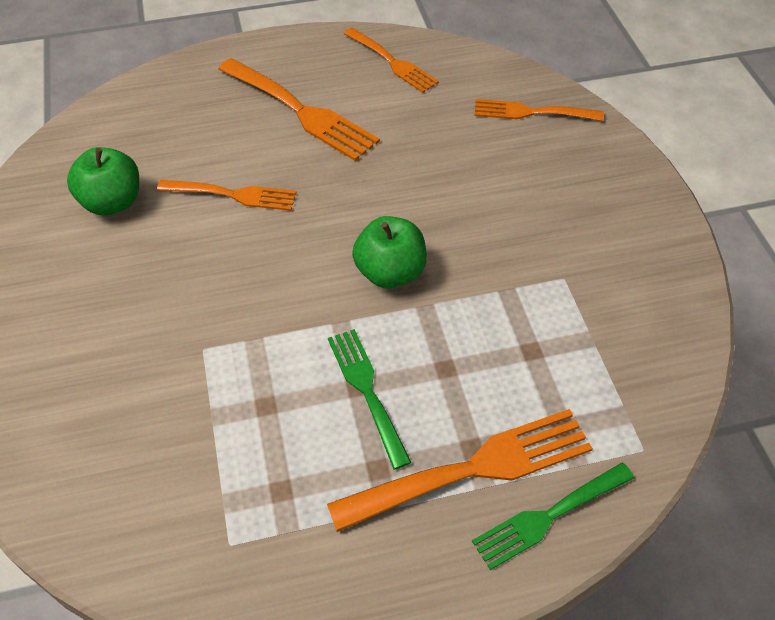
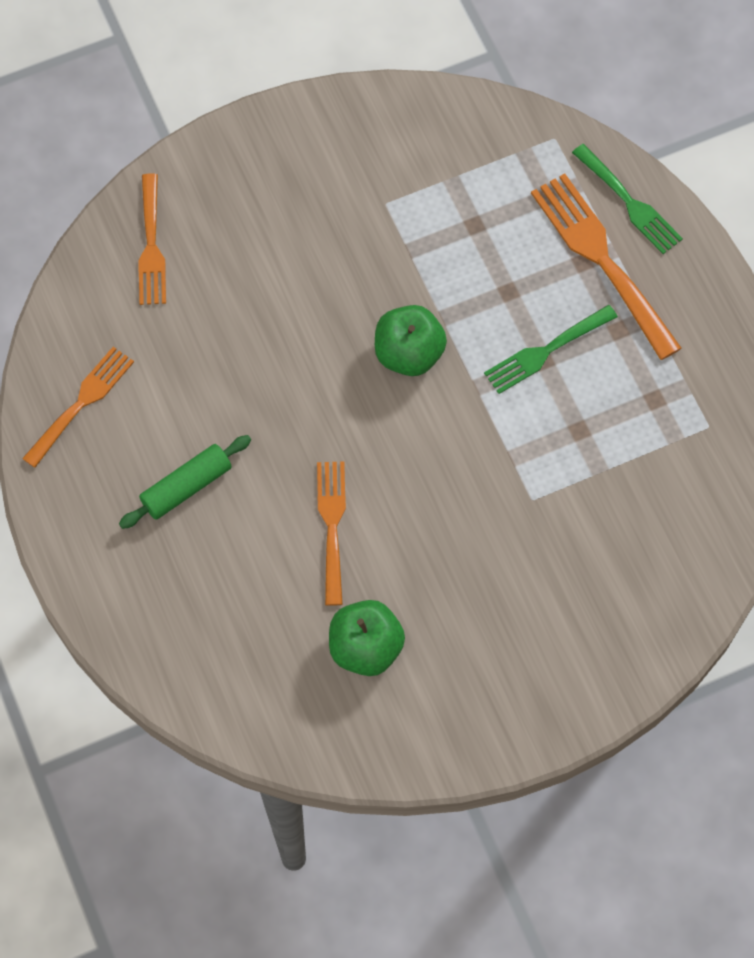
camera: 100 degrees left, 15 degrees up
(301, 111) = (187, 487): orange fork -> green rolling pin

